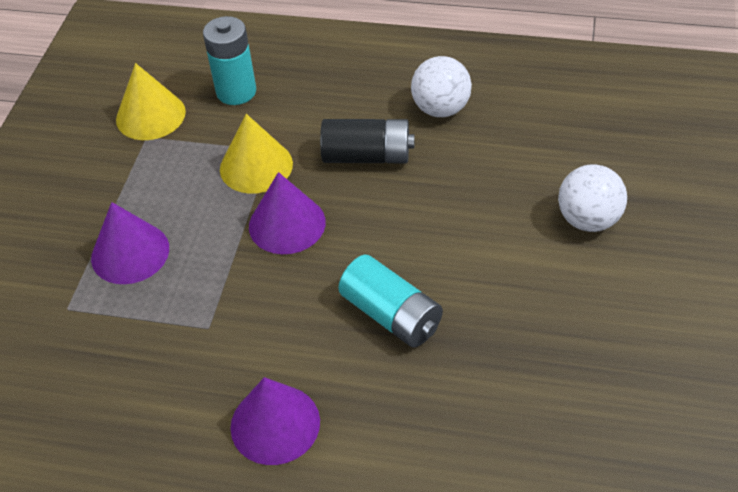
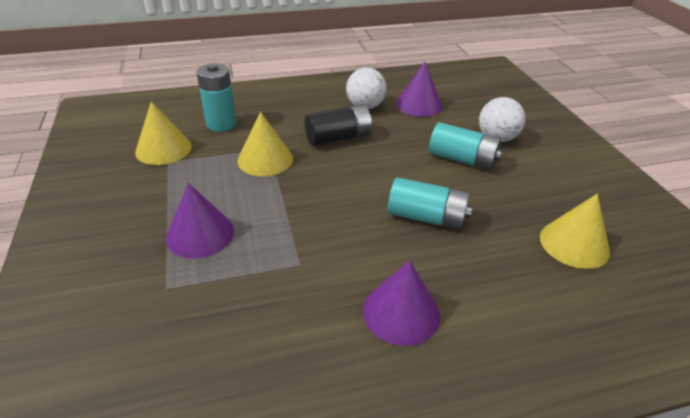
camera: 30 degrees left, 10 degrees down
(287, 224) = (312, 185): purple cone -> purple cone (419, 104)
(507, 241) = (462, 159): none -> turquoise battery
(548, 417) = (574, 244): none -> yellow cone

